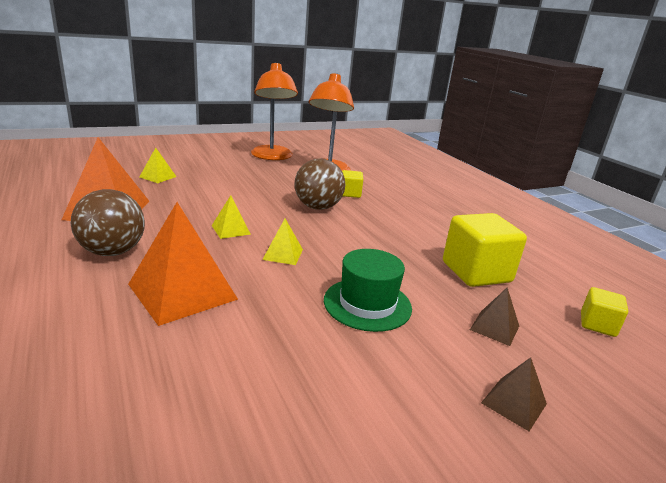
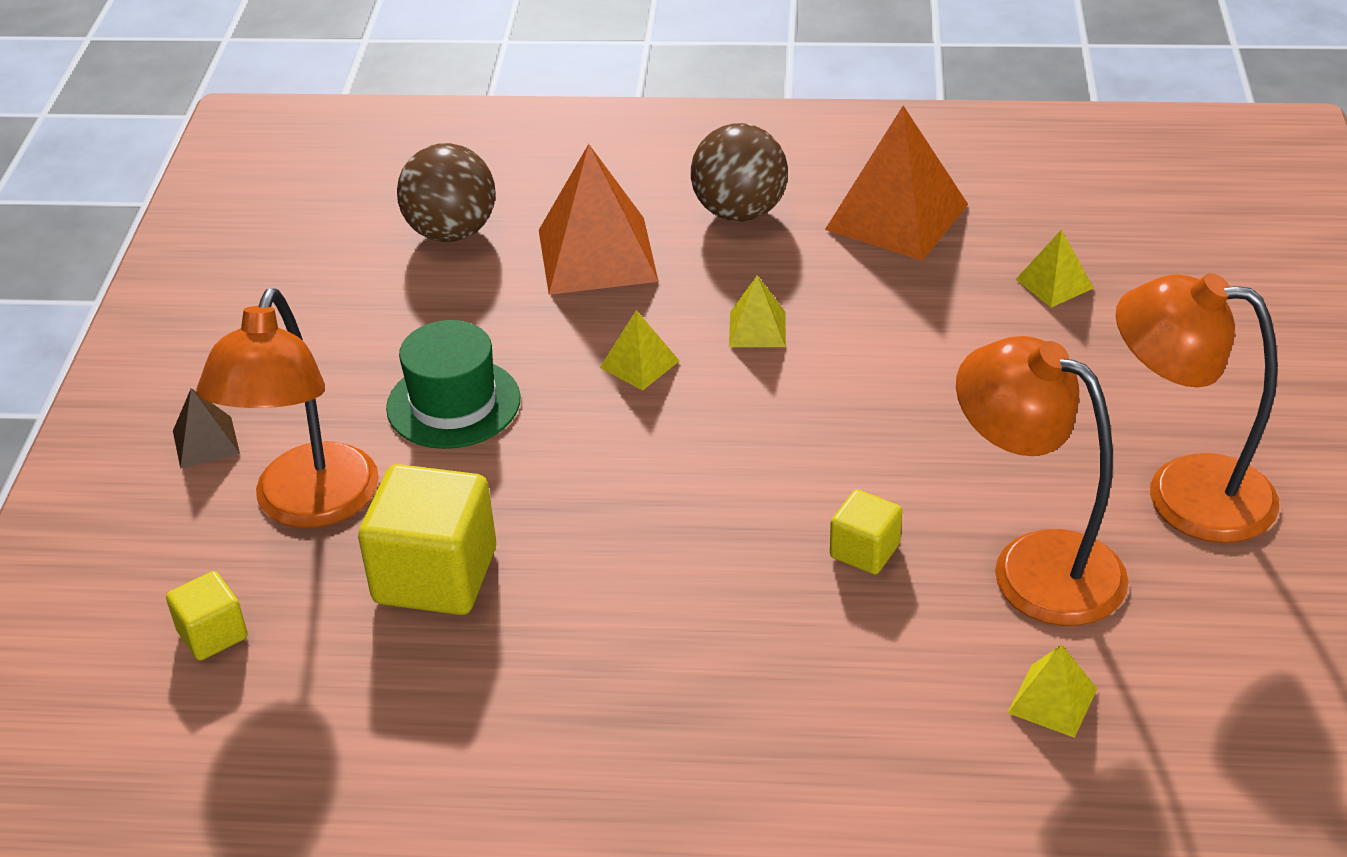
camera: 125 degrees right, 15 degrees up
(318, 207) = (806, 467): brown ball -> brown ball (451, 232)
(376, 167) = (1052, 700): none -> yellow pyramid
(494, 327) = (309, 506): brown pyramid -> orange lamp

